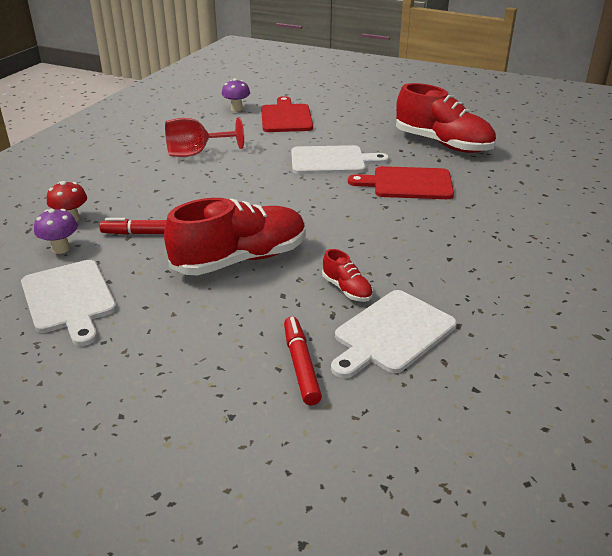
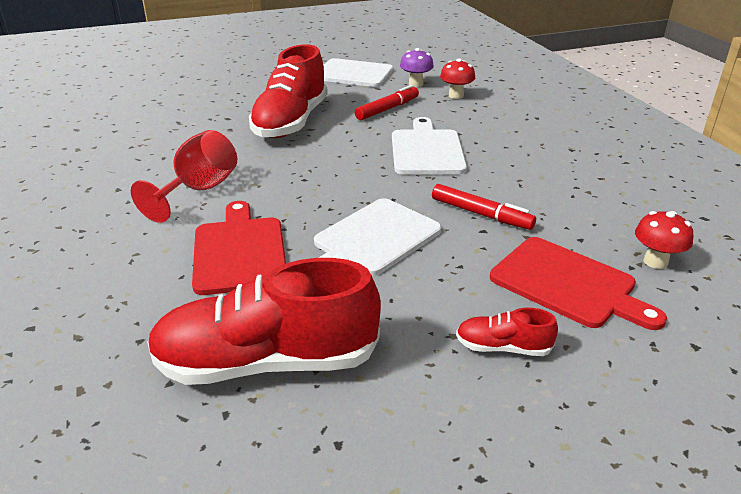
camera: 135 degrees right, 0 degrees up
(196, 153) = (518, 176): red goblet -> red goblet (199, 190)
(236, 109) = (655, 262): purple mushroom -> red mushroom
(301, 365) = (169, 98): red marker -> red marker (481, 214)
(347, 289) = (185, 136): red shoe -> red shoe (503, 347)
(391, 333) = (125, 128): white cutting board -> white cutting board (427, 150)
(408, 184) = (239, 251): red cutting board -> red cutting board turned 60 degrees counterclockwise

